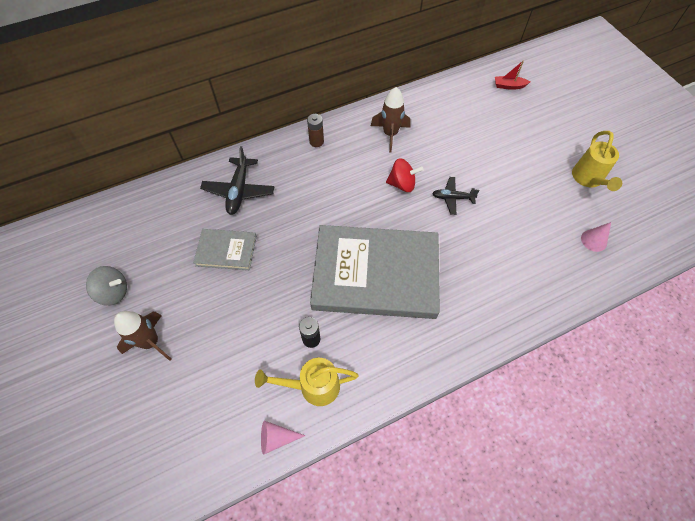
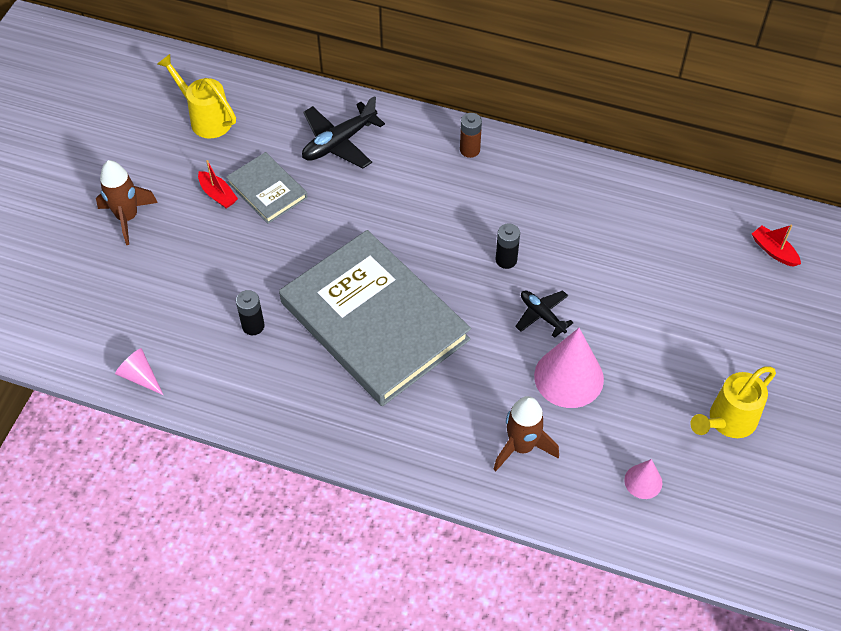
camera: 45 degrees right, 5 degrees down
(114, 292) = (141, 152): grey spinning top -> none
(197, 278) = (218, 195): none -> red boat
(313, 386) = (211, 364): yellow watering can -> yellow watering can (206, 119)
(390, 134) = (557, 200): brown rocket -> brown rocket (521, 447)
(402, 184) = (506, 260): red spinning top -> black battery
(502, 218) = (569, 377): none -> pink cone

